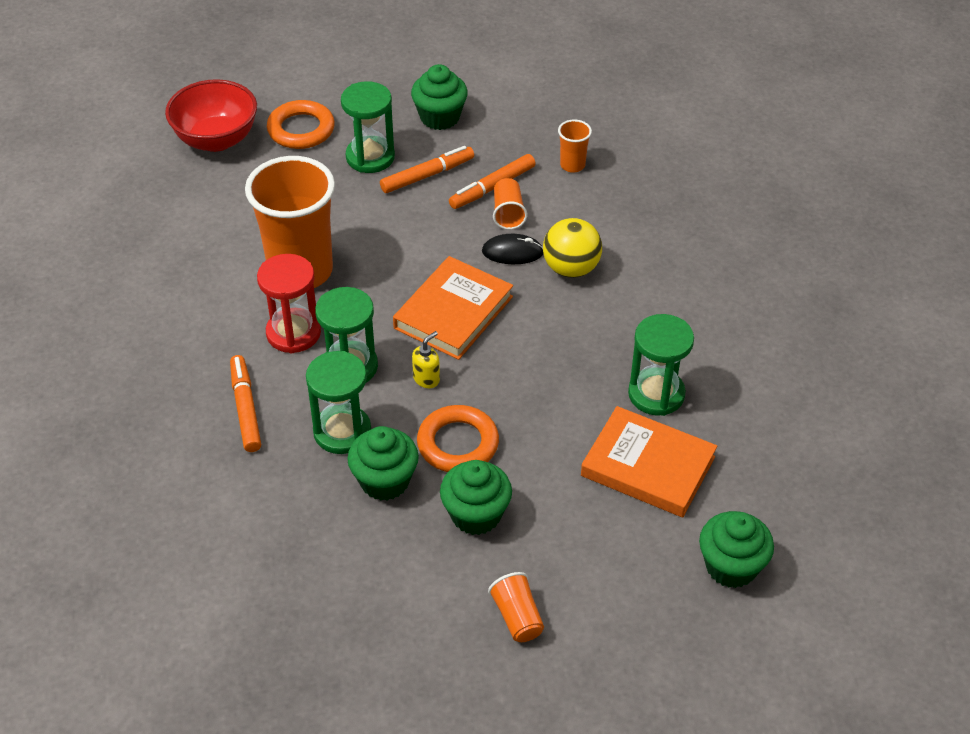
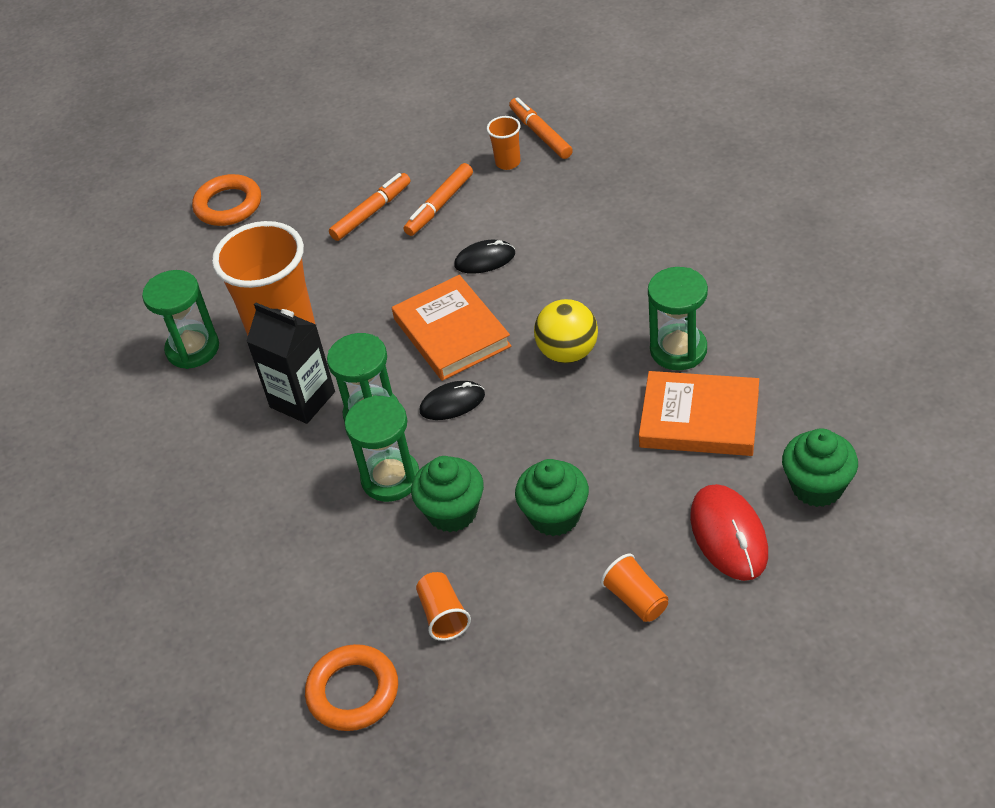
camera: 10 degrees left, 0 degrees up
(216, 139) = (147, 239): red bowl -> none
(245, 408) = (285, 486): orange marker -> orange marker (540, 134)
(293, 333) = (302, 399): red hourglass -> black carton
(370, 157) = (308, 211): green hourglass -> green hourglass (193, 349)
(426, 379) = (452, 403): yellow soap dispenser -> black mouse
(440, 117) = (360, 155): green cupcake -> none
(453, 312) = (451, 333): orange book -> orange book turned 45 degrees counterclockwise
(458, 444) = (508, 454): orange ring -> orange ring (353, 692)
(508, 213) = (465, 225): orange cup -> orange cup (443, 615)
(571, 268) = (547, 258): yellow ball -> yellow ball (568, 352)
(628, 585) = (728, 535): none -> red mouse

